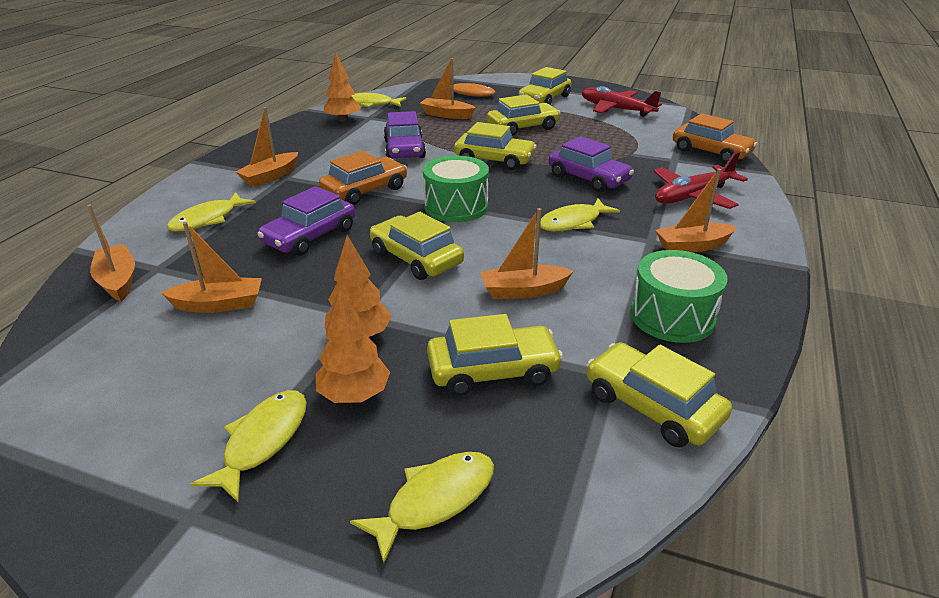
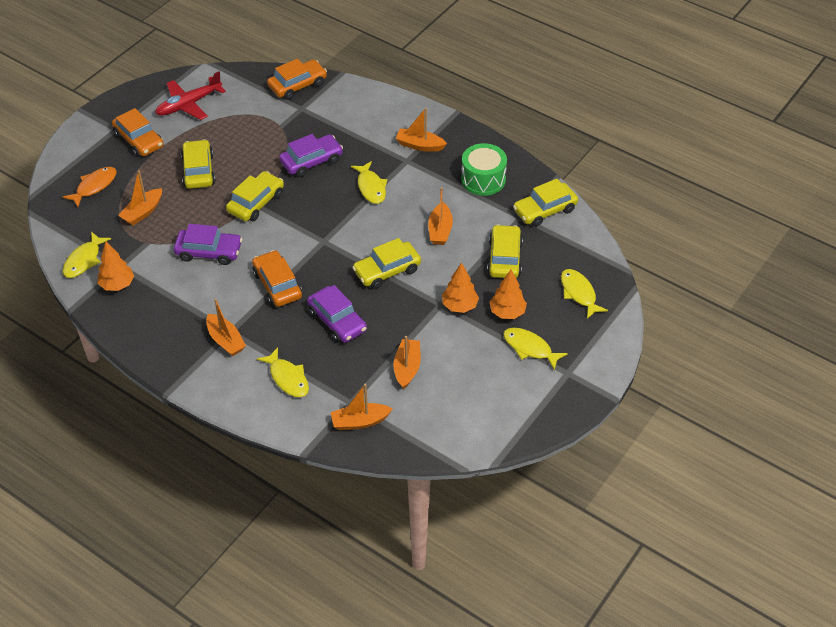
camera: 75 degrees left, 15 degrees up
(456, 206) = (325, 239): green drum -> none
(544, 99) = (139, 140): yellow car -> orange car
(692, 246) = (419, 145): orange boat -> orange boat turned 105 degrees clockwise
(693, 196) = (359, 120): red plane -> none

